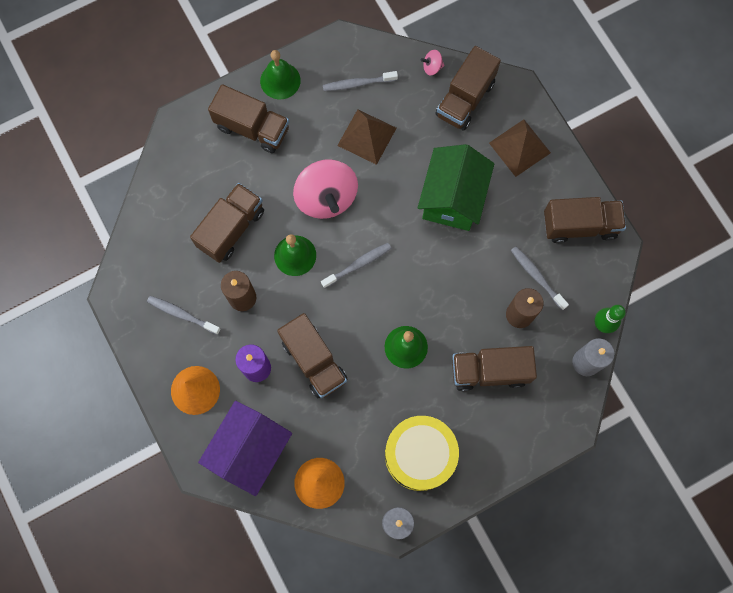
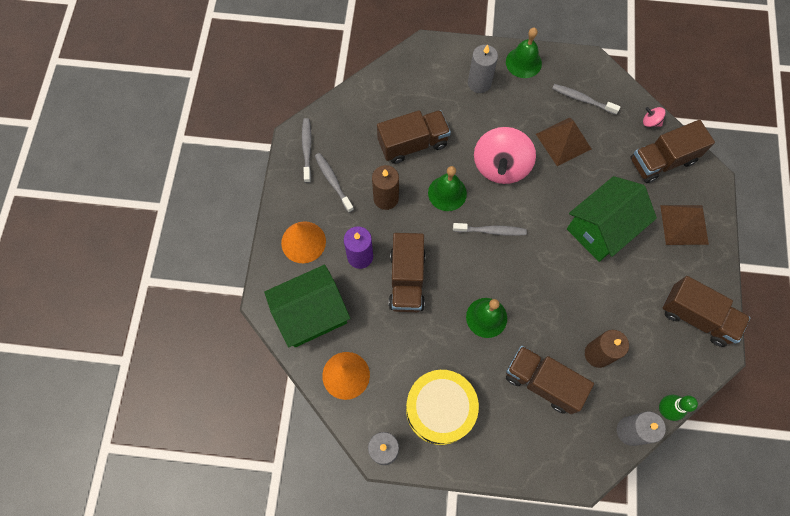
camera: 35 degrees right, 5 degrees down
(250, 450) = (311, 314): purple house -> green house
(252, 128) = (479, 83): brown truck -> grey candle
(537, 277) = (632, 334): grey toothbrush -> grey toothbrush (307, 149)

